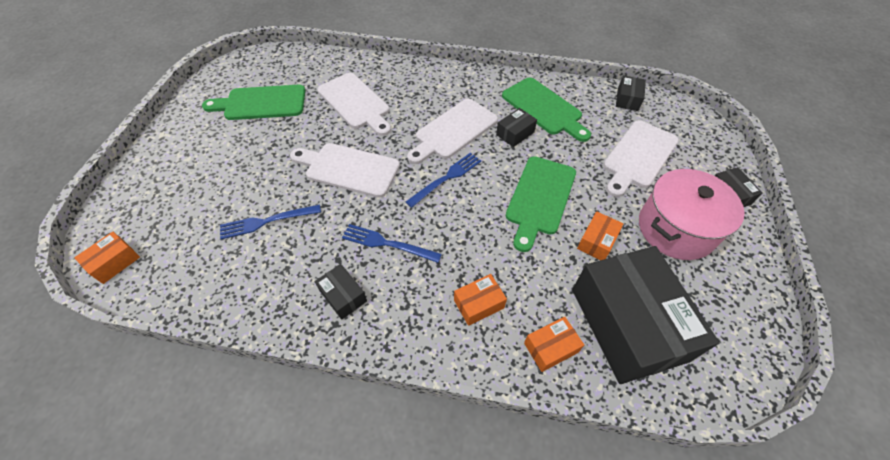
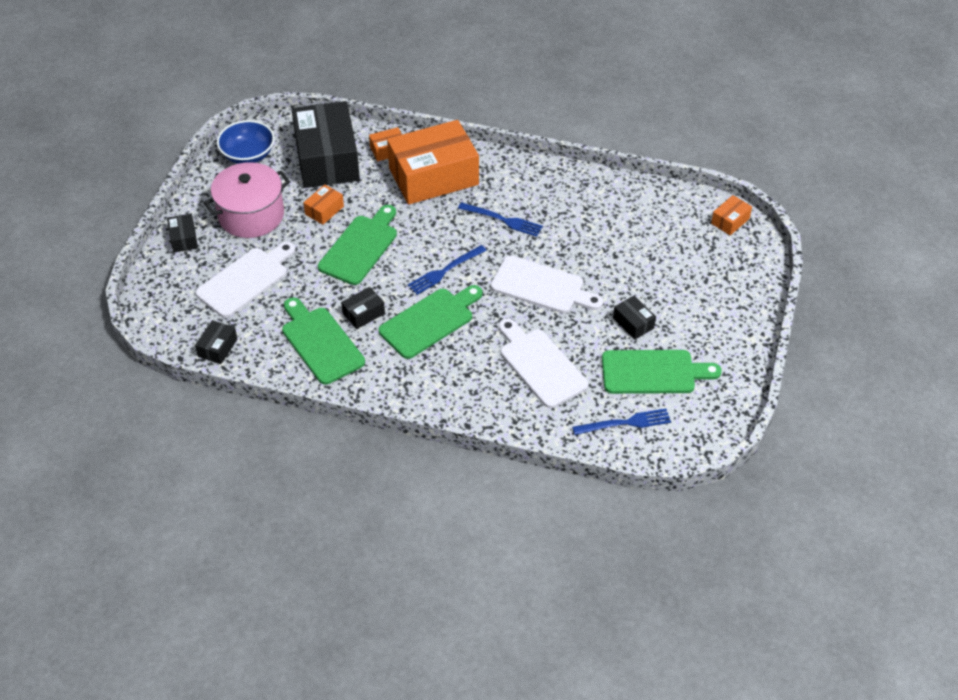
camera: 175 degrees left, 5 degrees down
(266, 221) = (611, 244): blue fork -> blue fork (625, 423)
(343, 296) = (537, 187): black box -> black box (633, 323)
(454, 131) = (429, 321): white cutting board -> green cutting board
(479, 304) = (433, 176): orange box -> orange box, size x2.40
(735, 322) = (248, 155): none -> blue bowl

